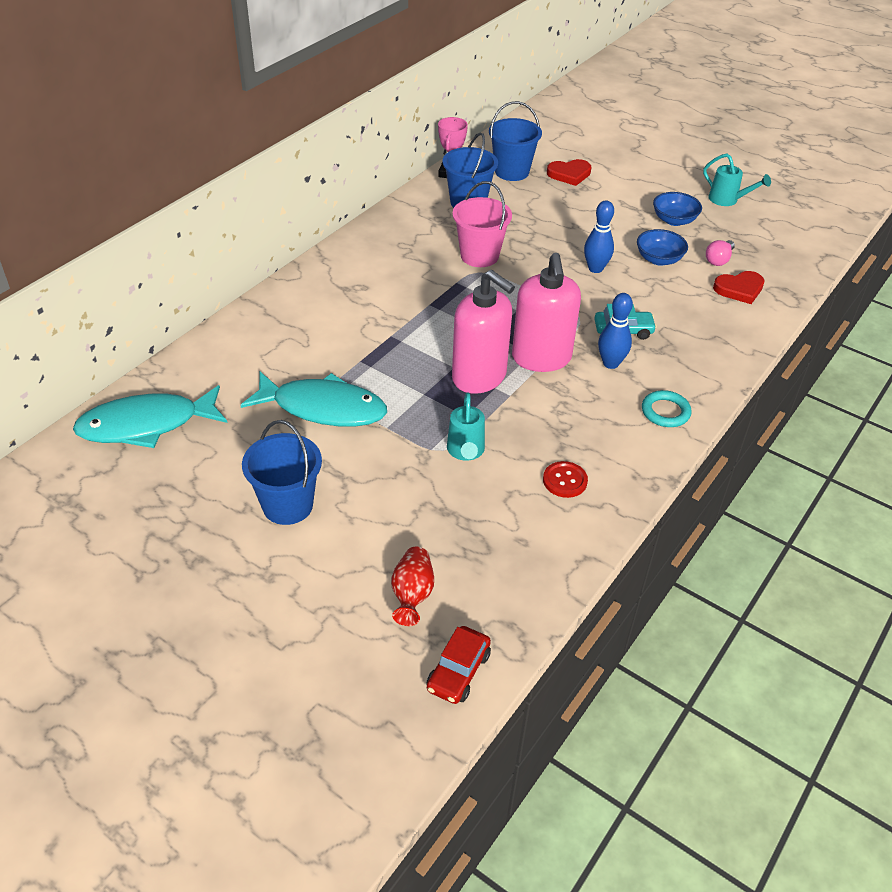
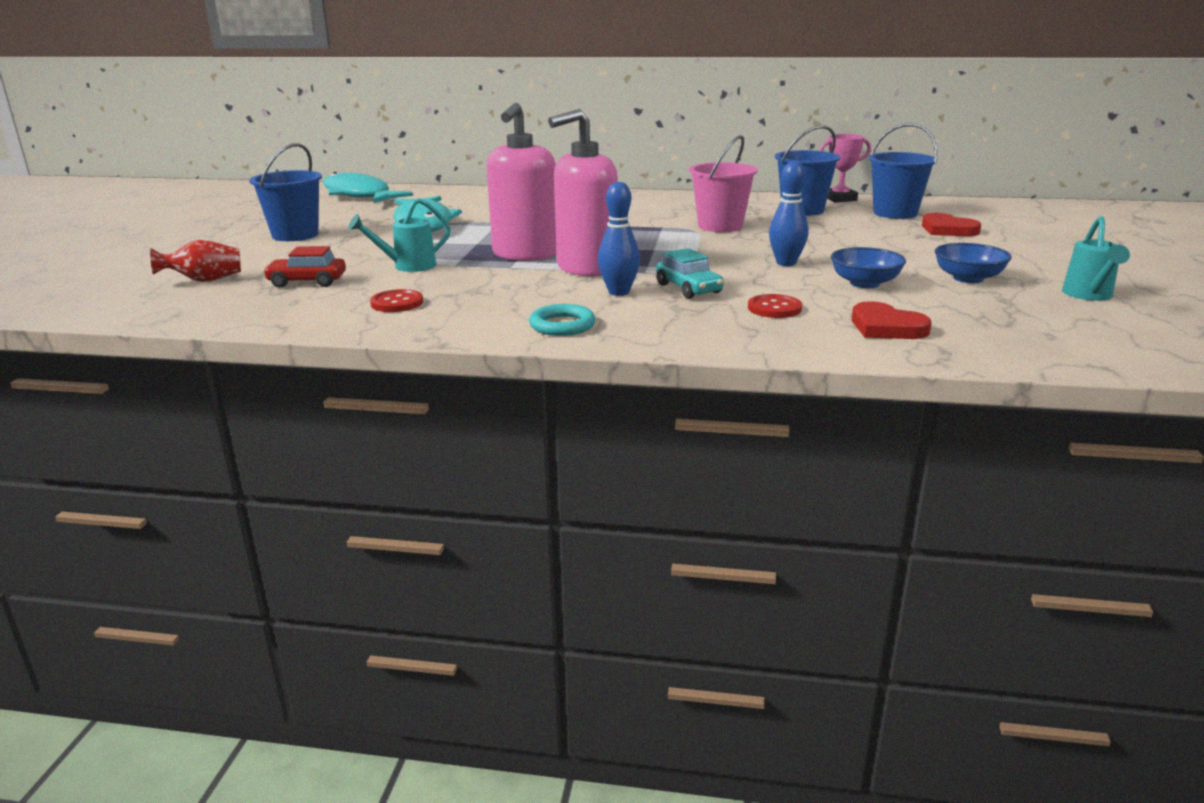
camera: 65 degrees right, 20 degrees down
(458, 671) = (111, 307): red car -> red car (307, 282)
(684, 313) = (774, 308): none -> red button
(718, 260) = (930, 309): pink light bulb -> none

